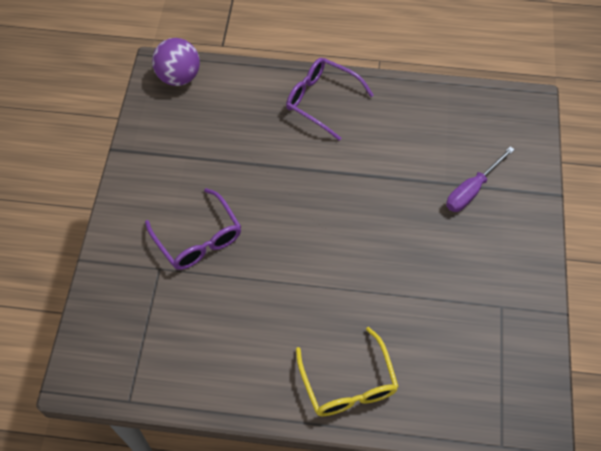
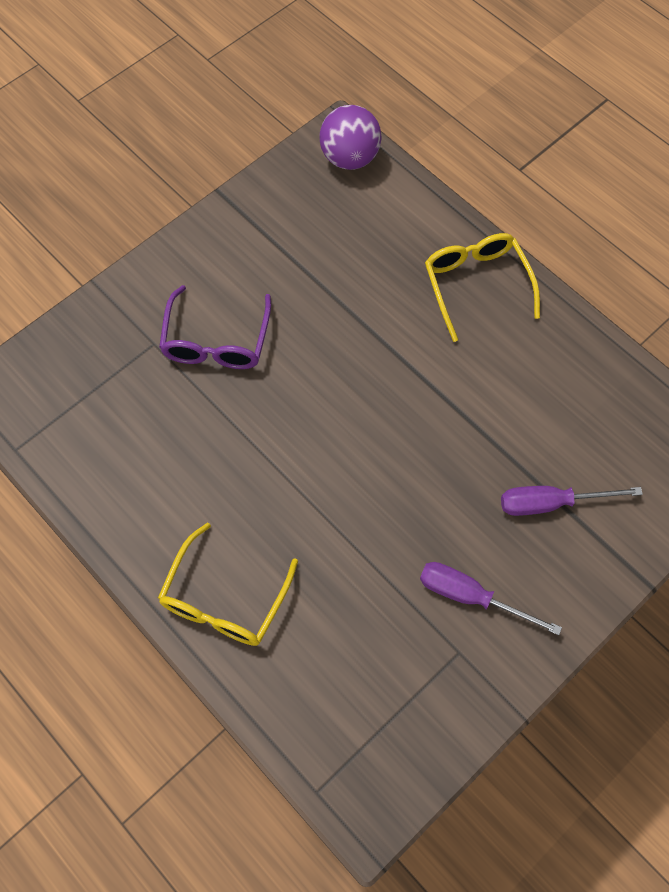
camera: 40 degrees right, 5 degrees up
(321, 100) = (476, 285): purple glasses -> yellow glasses
(479, 272) = (470, 596): none -> purple screwdriver

